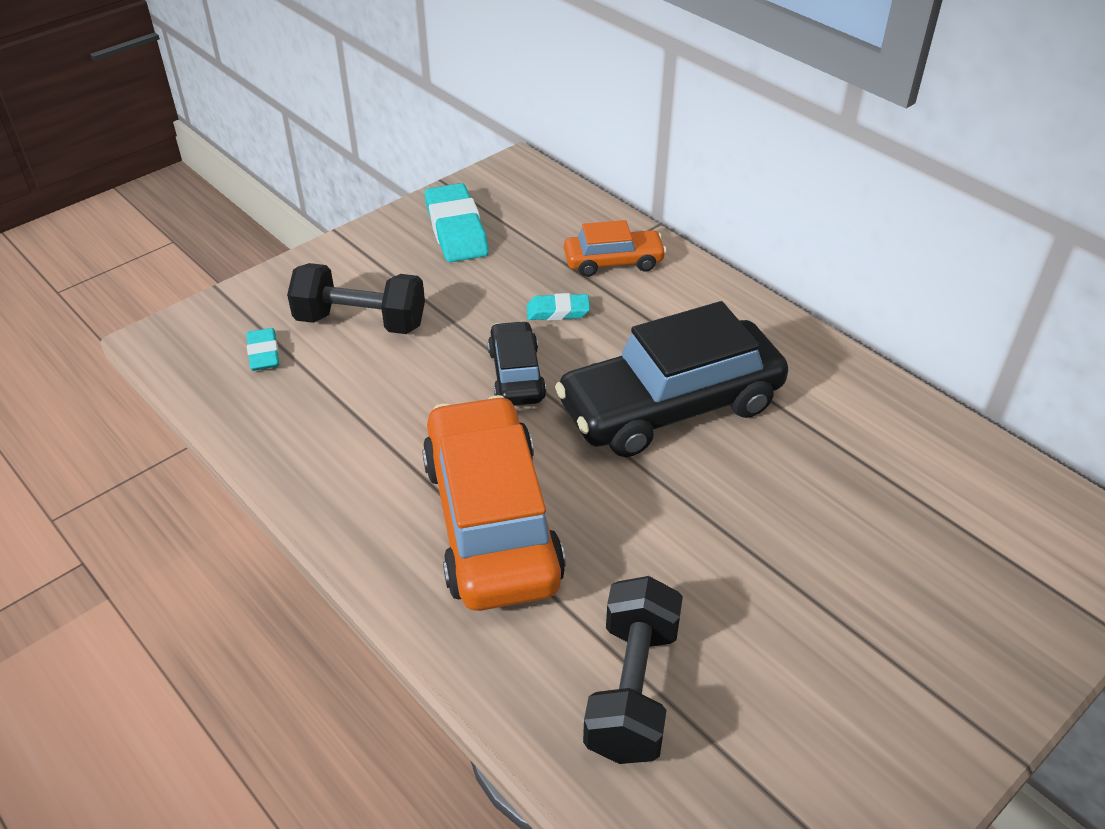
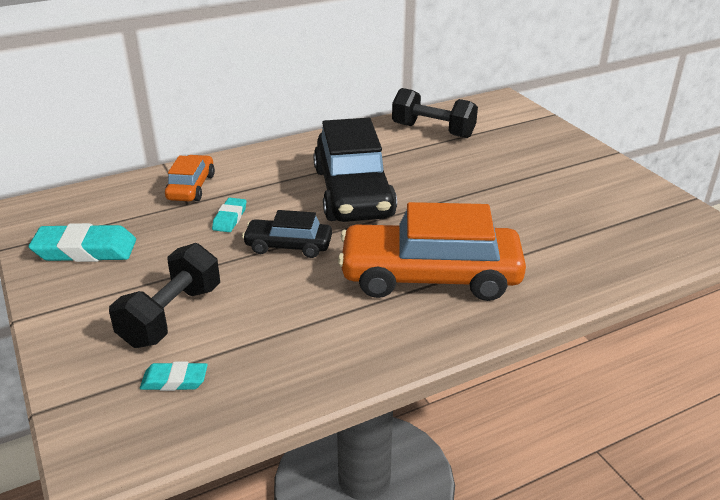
camera: 75 degrees left, 10 degrees down
(632, 689) = (573, 245): black dumbbell -> black dumbbell (433, 131)

